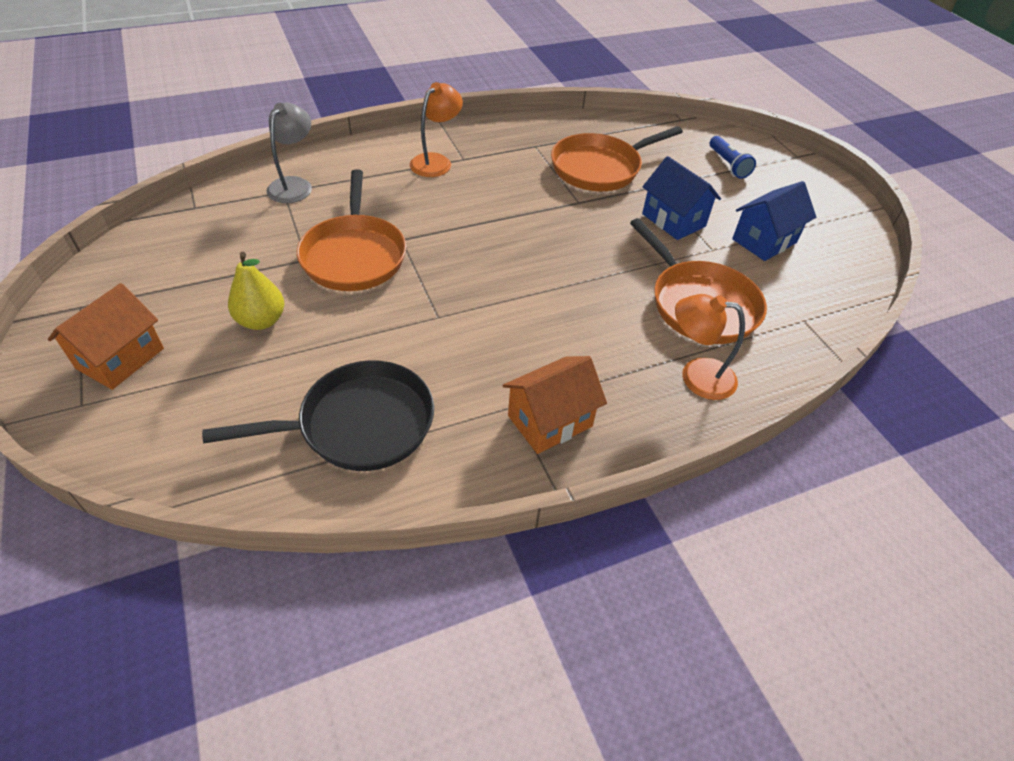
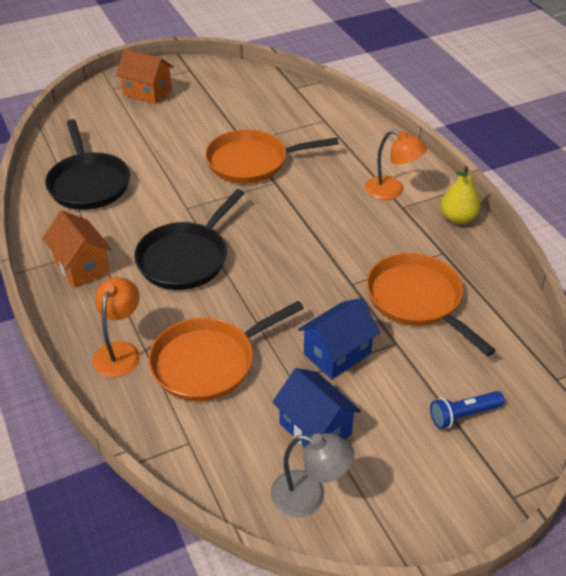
camera: 90 degrees right, 5 degrees down
(261, 320) = (180, 134): yellow pear -> yellow pear (457, 218)
(294, 185) = (334, 124): grey lamp -> grey lamp (309, 496)
(536, 319) = (186, 258): none -> black pan

